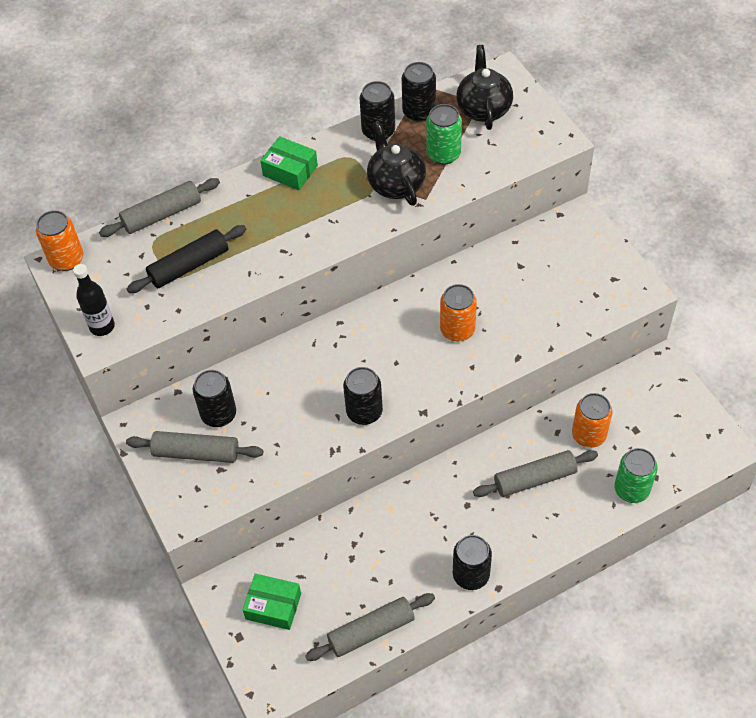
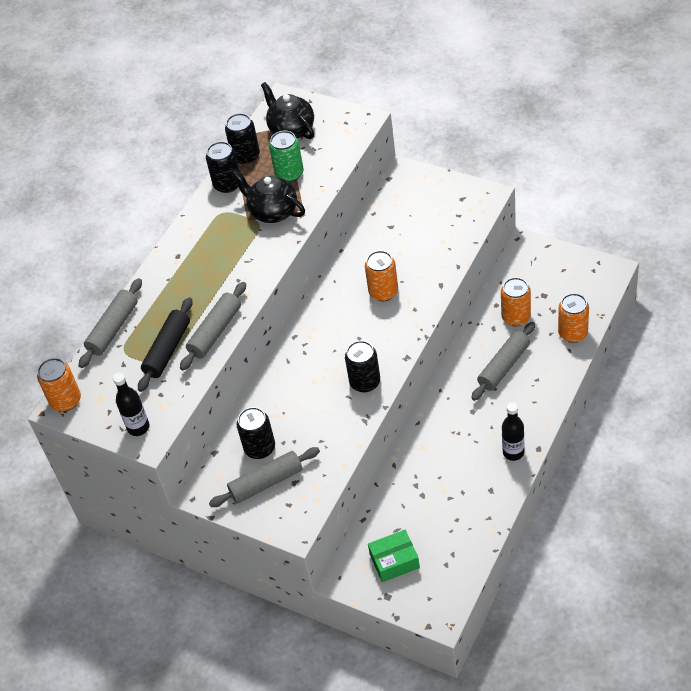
camera: 30 degrees left, 5 degrees down
(290, 171) = (185, 246): green box -> none
(371, 631) = (476, 531): grey rolling pin -> grey rolling pin (215, 331)
(471, 575) = (513, 452): black can -> black bottle
(631, 489) = (573, 333): green can -> orange can

